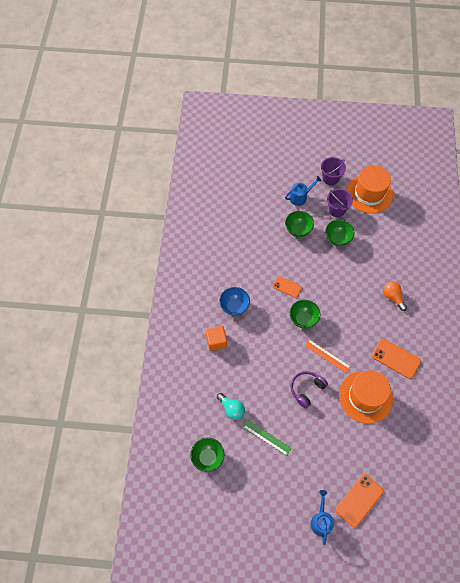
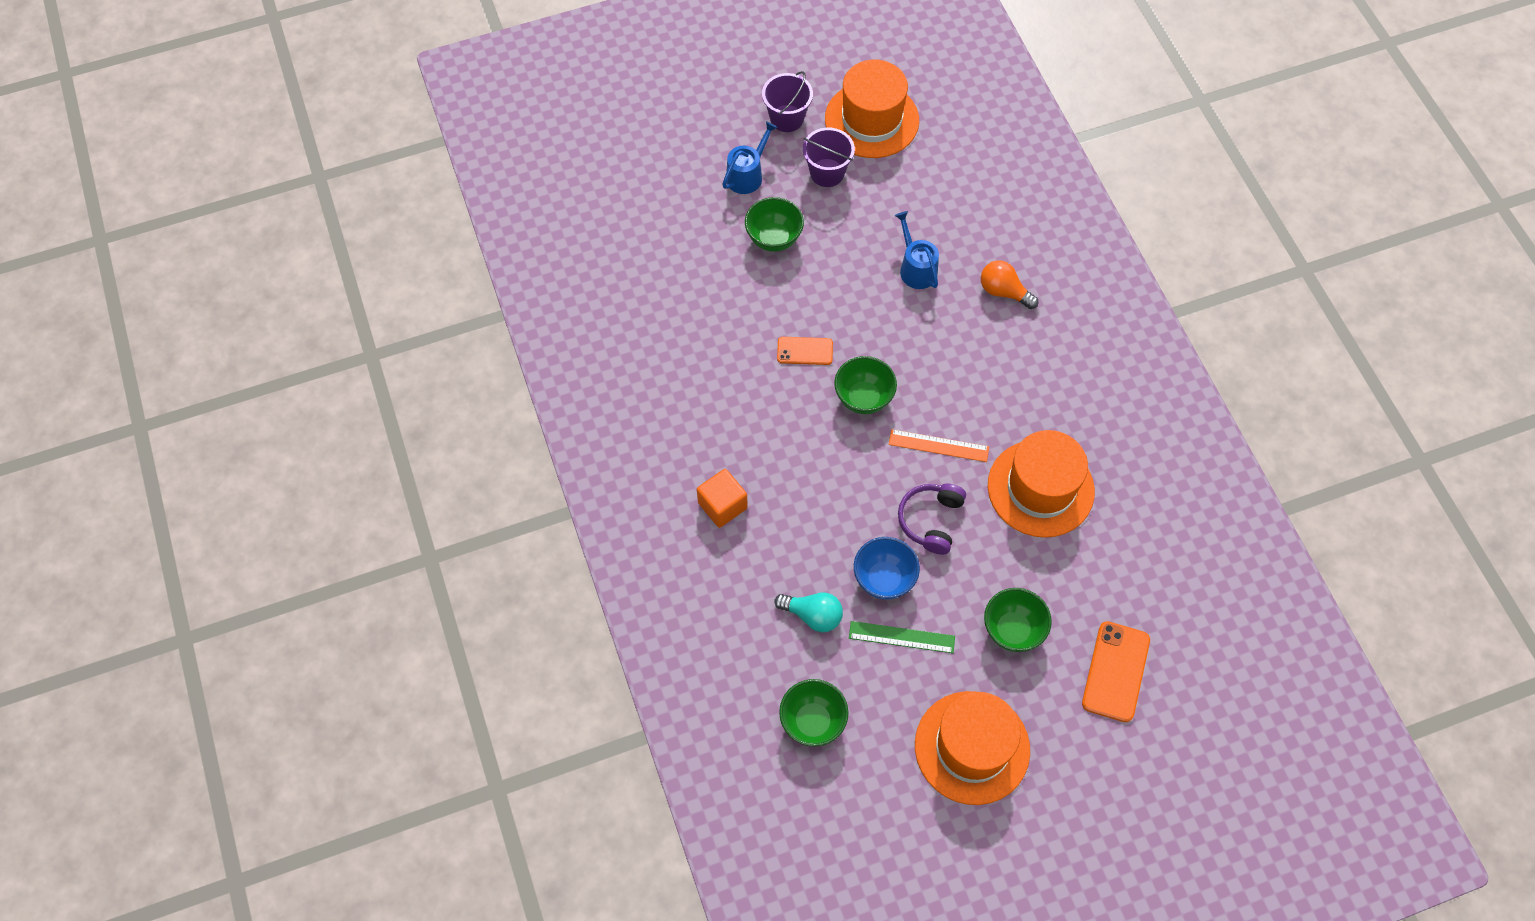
camera: 25 degrees left, 0 degrees up
(234, 307) = (725, 428): blue bowl -> blue bowl (884, 579)
(274, 504) = (972, 747): none -> orange hat
(321, 520) = (1068, 737): blue watering can -> blue watering can (916, 268)
(337, 239) = (854, 226): green bowl -> green bowl (1012, 630)
(396, 358) = (1061, 398): orange phone -> none

